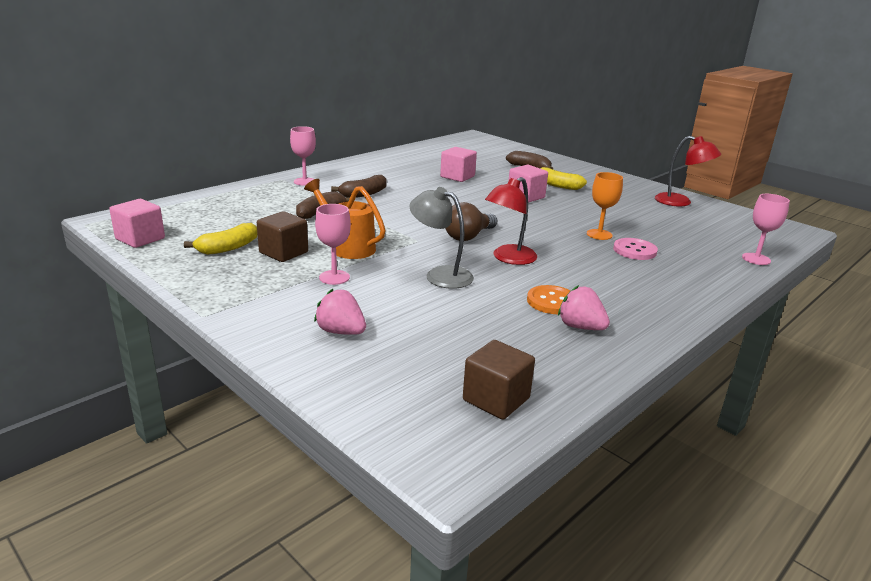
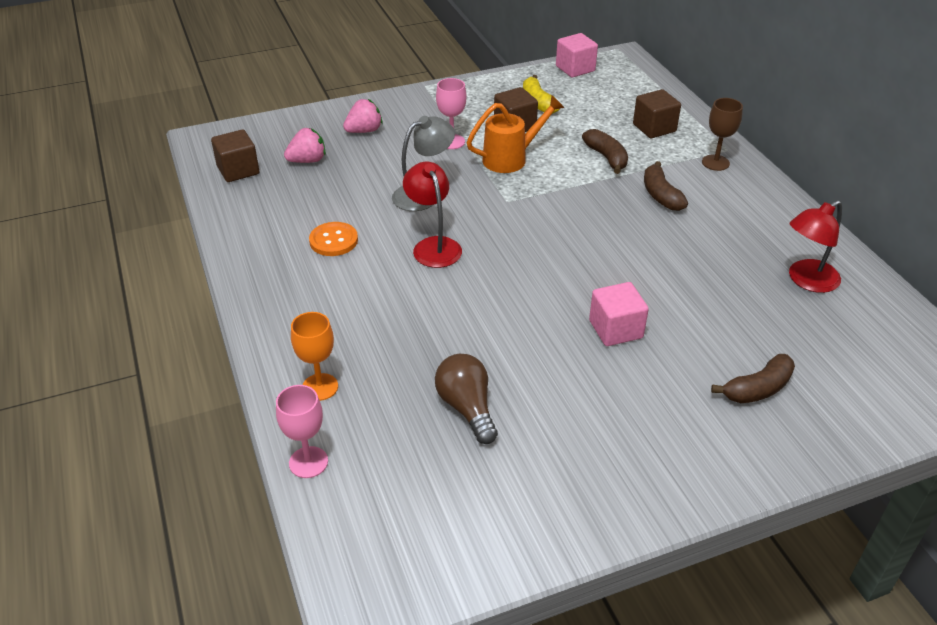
camera: 115 degrees right, 15 degrees up
(259, 201) = (654, 128): none -> brown cube
(304, 181) = (715, 163): pink goblet -> brown goblet
(457, 177) = (719, 290): pink cube -> none
(468, 236) = (501, 236): brown light bulb -> brown light bulb (467, 408)
(558, 185) = (659, 386): yellow banana -> none
(580, 327) = (284, 240): pink strawberry -> pink strawberry (307, 160)
(599, 234) = (457, 343): orange goblet -> orange goblet (320, 387)
(634, 250) = (398, 352): pink button -> none
(680, 202) = (538, 513): red lamp -> red lamp (806, 281)

